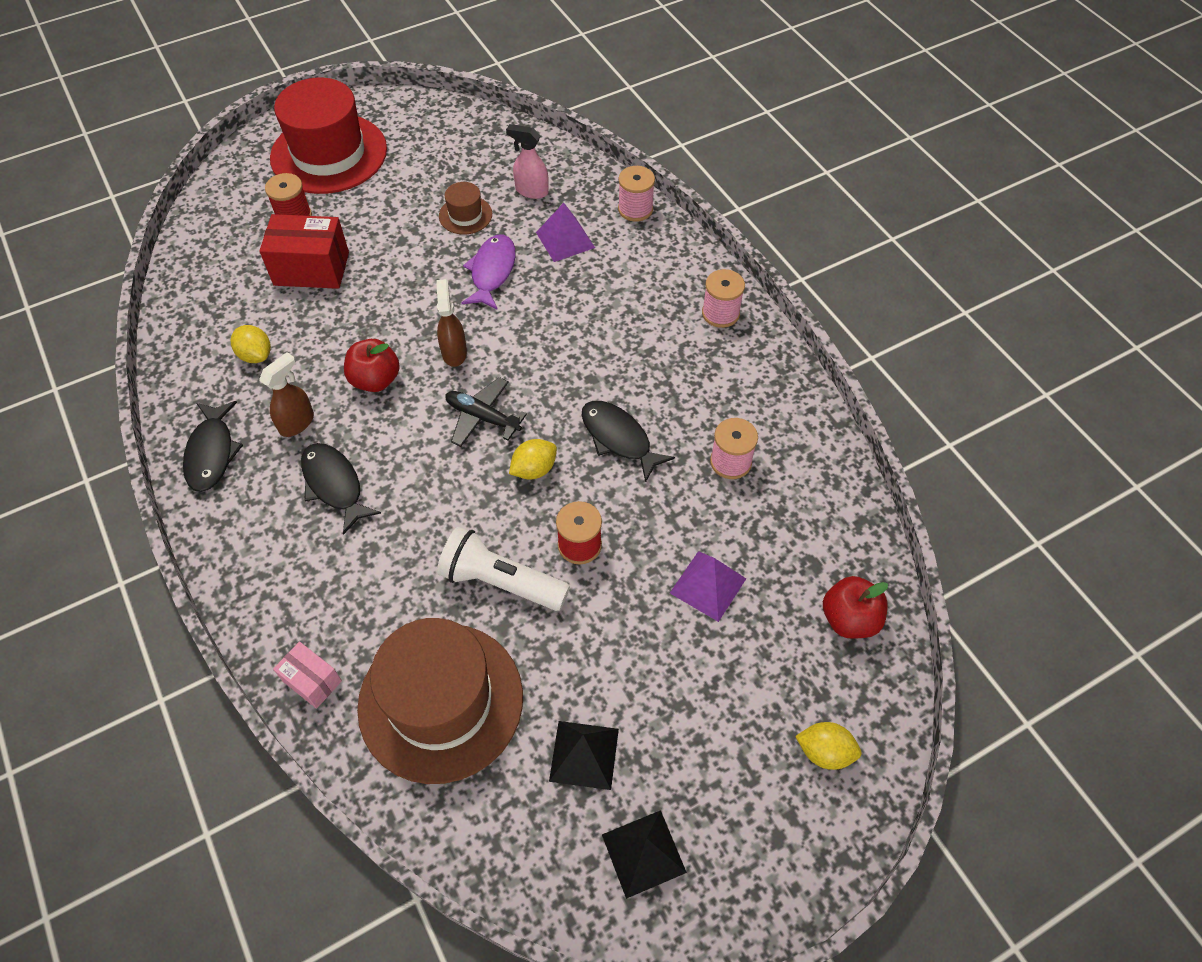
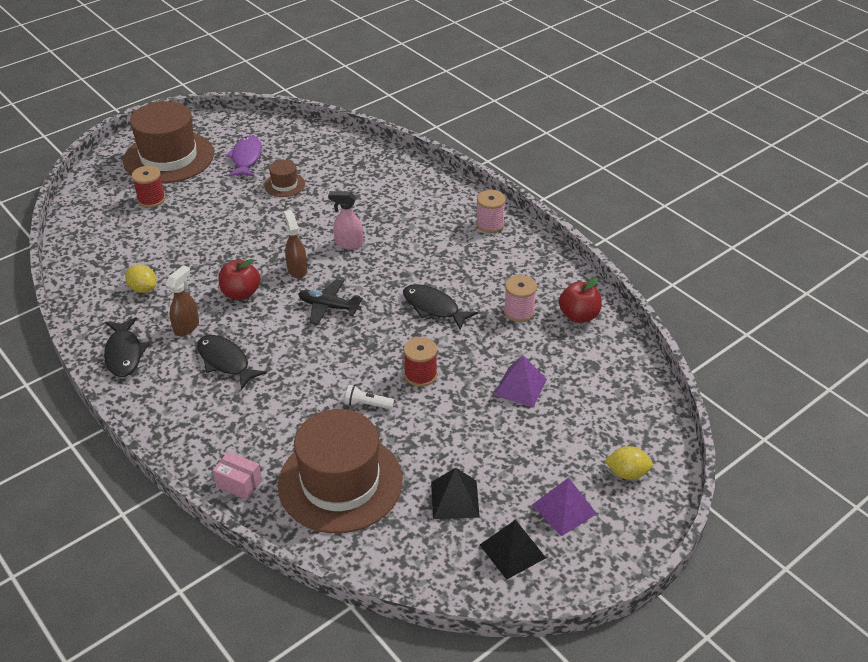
camera: 10 degrees left, 15 degrees down
(311, 269) = (173, 230): red box -> none
(329, 154) = (169, 157): red hat -> brown hat
(492, 272) = (313, 217): purple fish -> purple fish (246, 158)
(501, 582) = (367, 404): white flashlight -> white flashlight, size x0.50
(531, 191) = (331, 165): pink spray bottle -> pink spray bottle (348, 244)
(534, 469) = (375, 333): yellow lemon -> none
(565, 240) = (364, 192): purple pyramid -> purple pyramid (564, 509)
(635, 209) = (412, 168): pink spool -> none
(849, 619) = (626, 393): red apple -> red apple (578, 316)

